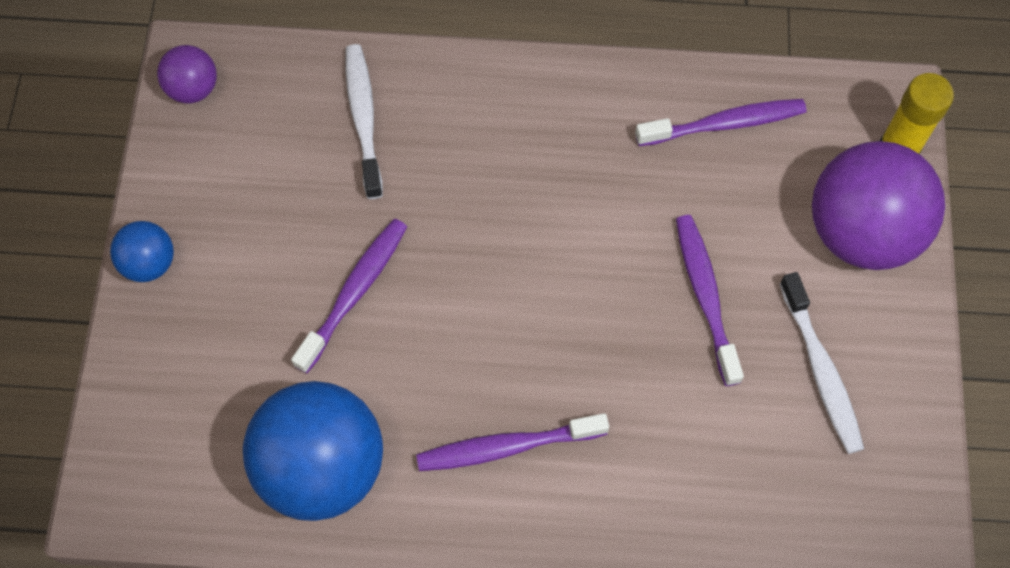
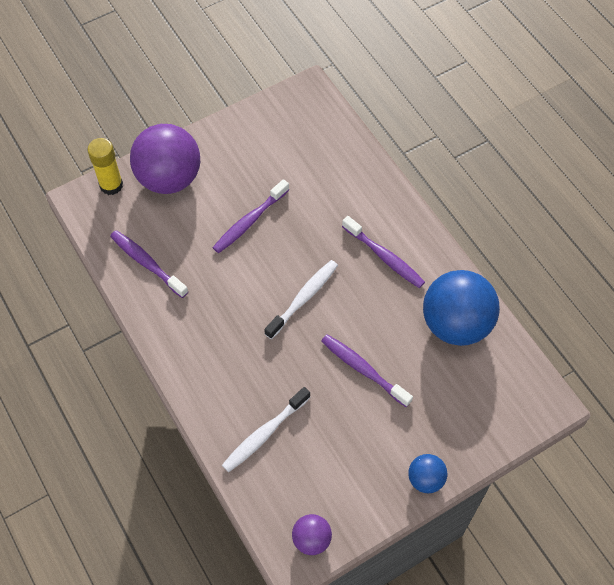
camera: 125 degrees left, 5 degrees down
(355, 292) = (363, 369): purple toothbrush -> purple toothbrush turned 45 degrees clockwise
(821, 371) = (253, 160): white toothbrush -> white toothbrush (303, 298)

